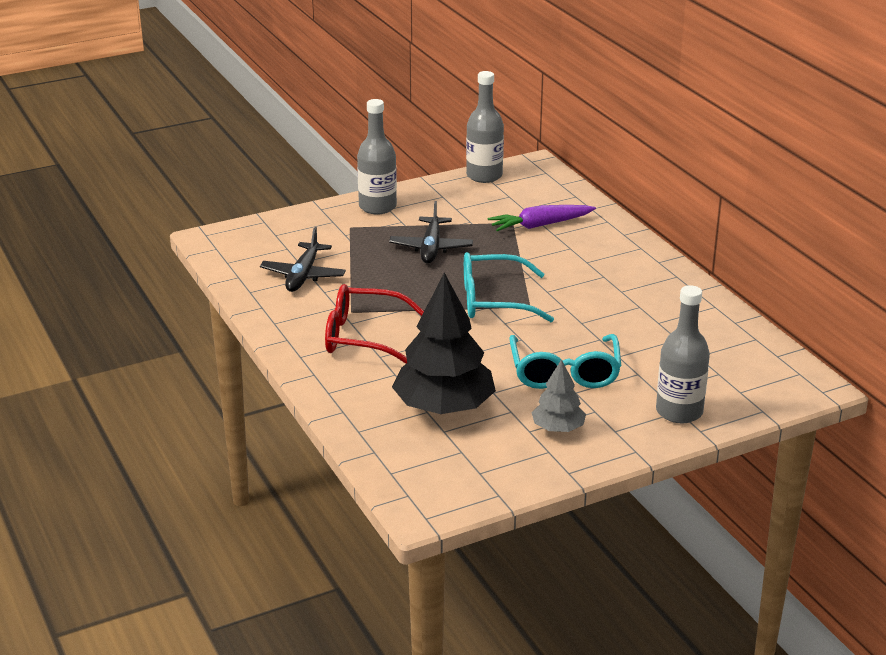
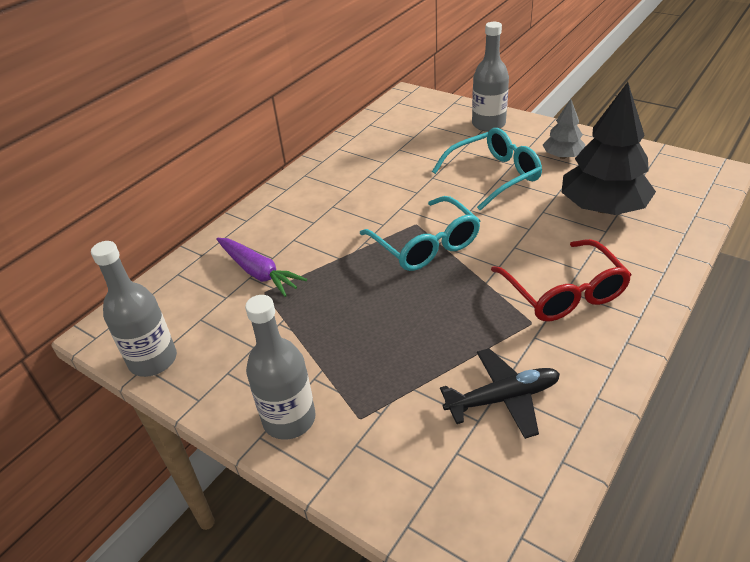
camera: 115 degrees left, 10 degrees up
(431, 248) = (360, 325): black plane -> none

